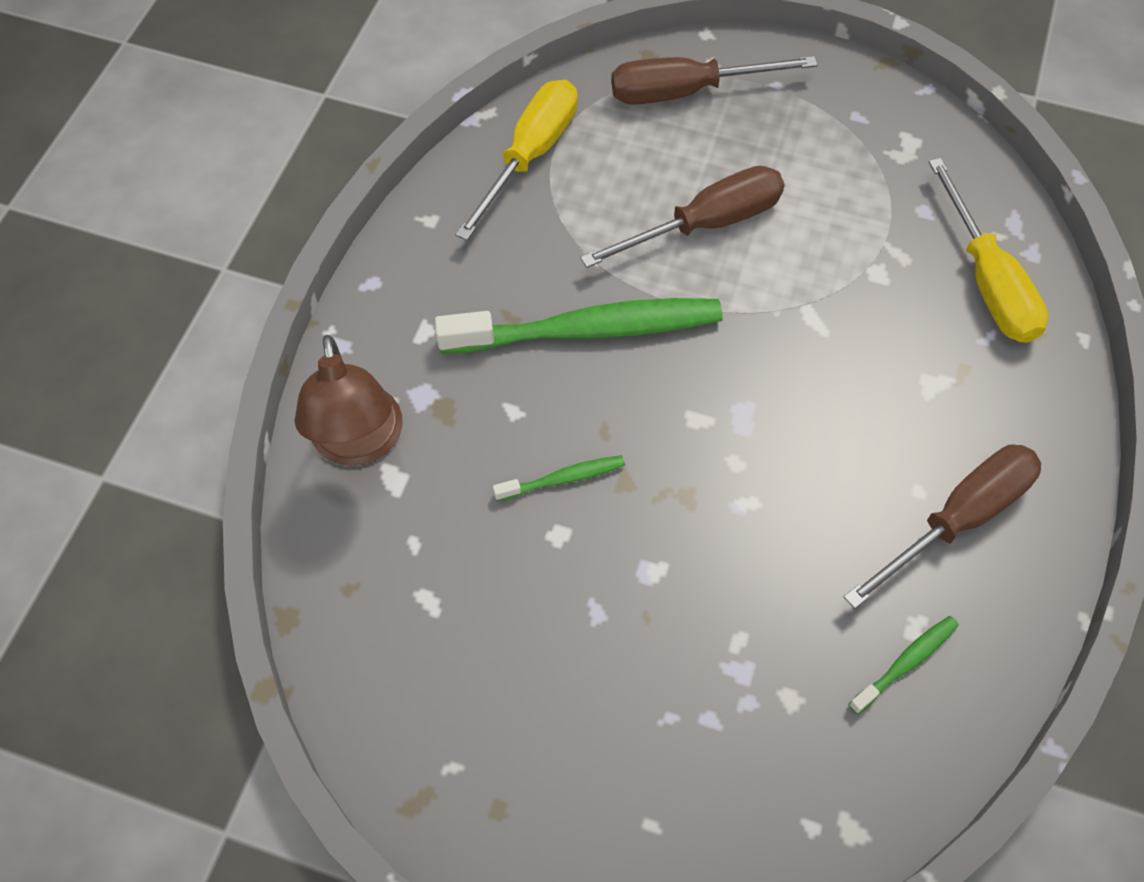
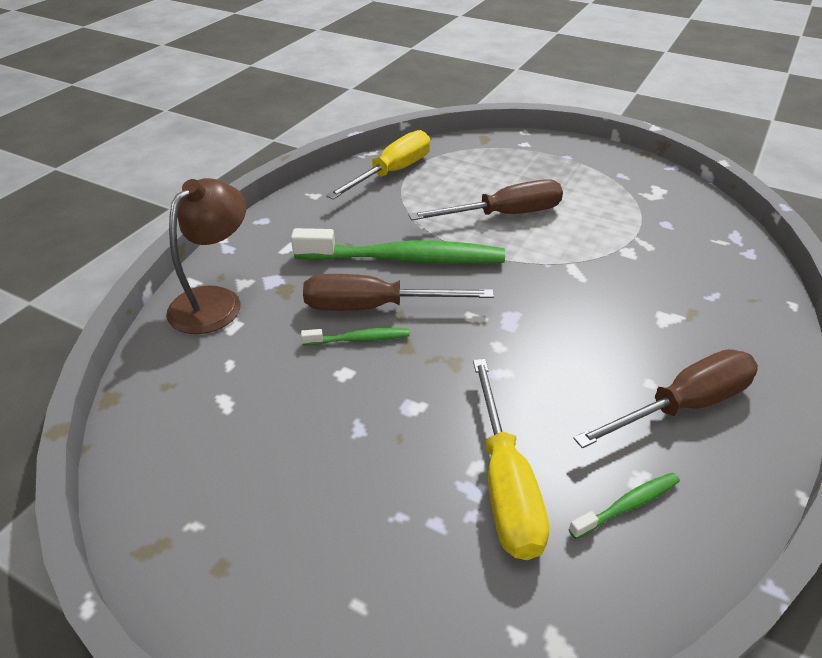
camera: 10 degrees right, 20 degrees down
(359, 444) = (215, 301): brown lamp -> brown lamp turned 150 degrees counterclockwise
(686, 92) = (505, 154): brown screwdriver -> brown screwdriver (374, 307)
(987, 281) = (713, 264): yellow screwdriver -> yellow screwdriver (505, 484)

